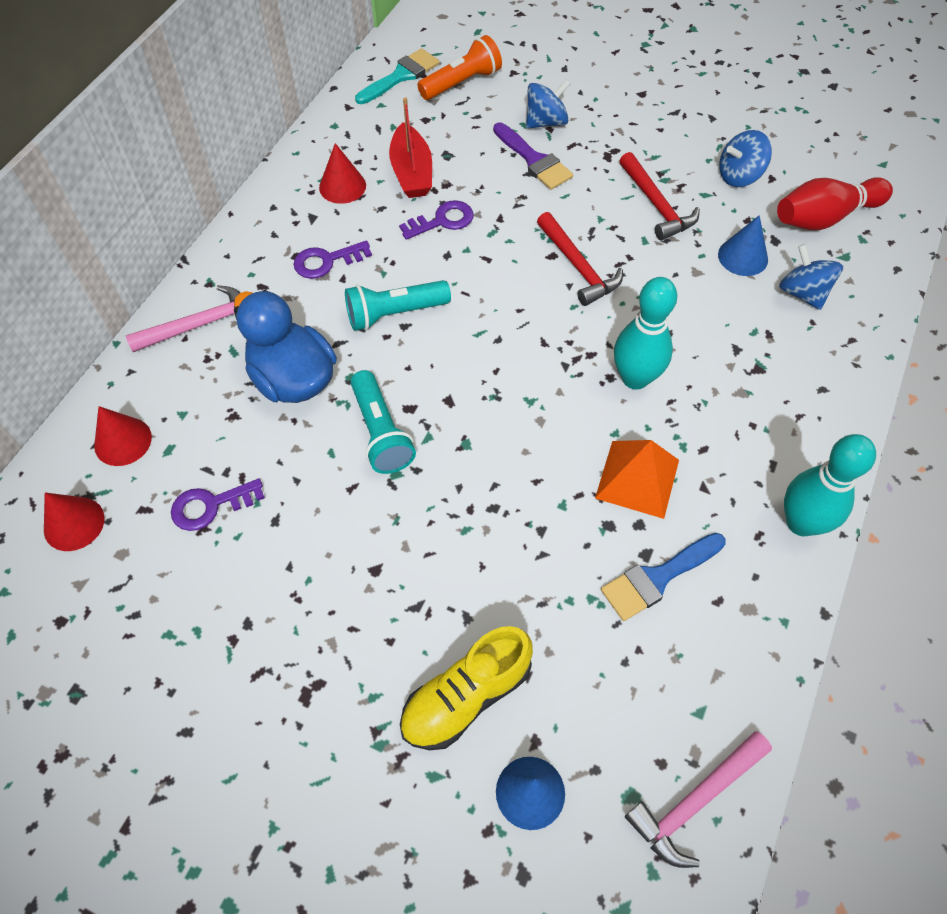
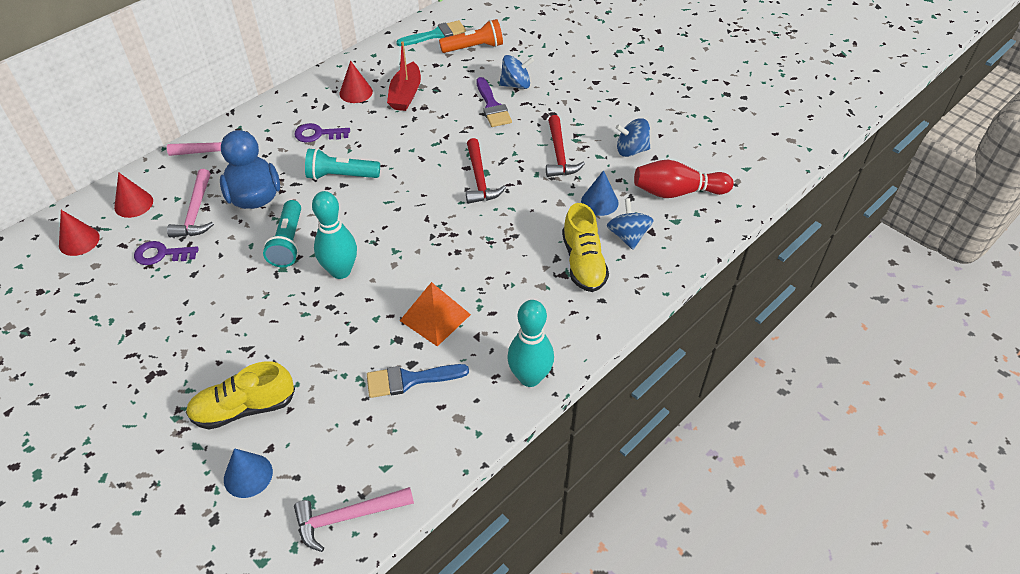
camera: 20 degrees right, 10 degrees down
(222, 427) = (195, 212): none -> pink hammer
(442, 221) = (407, 128): purple key -> none
(635, 378) = (473, 257): turquoise bowling pin -> turquoise bowling pin (340, 271)
(772, 345) = (583, 263): none -> yellow shoe

